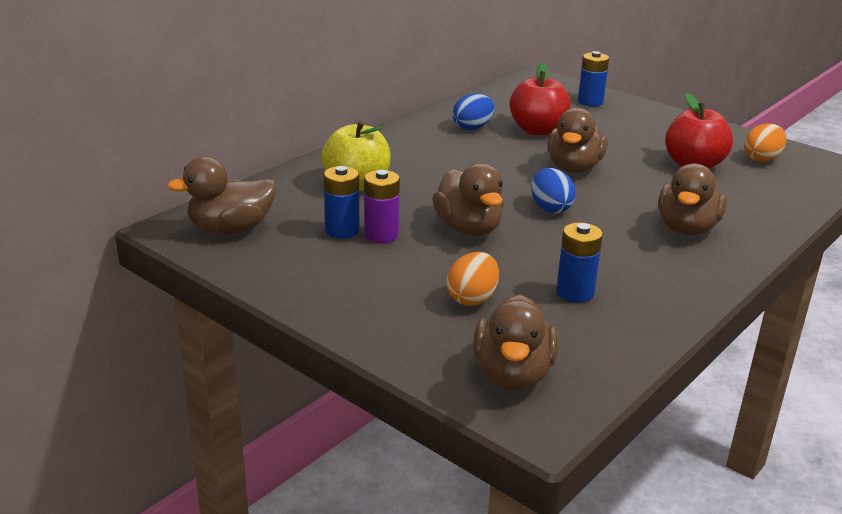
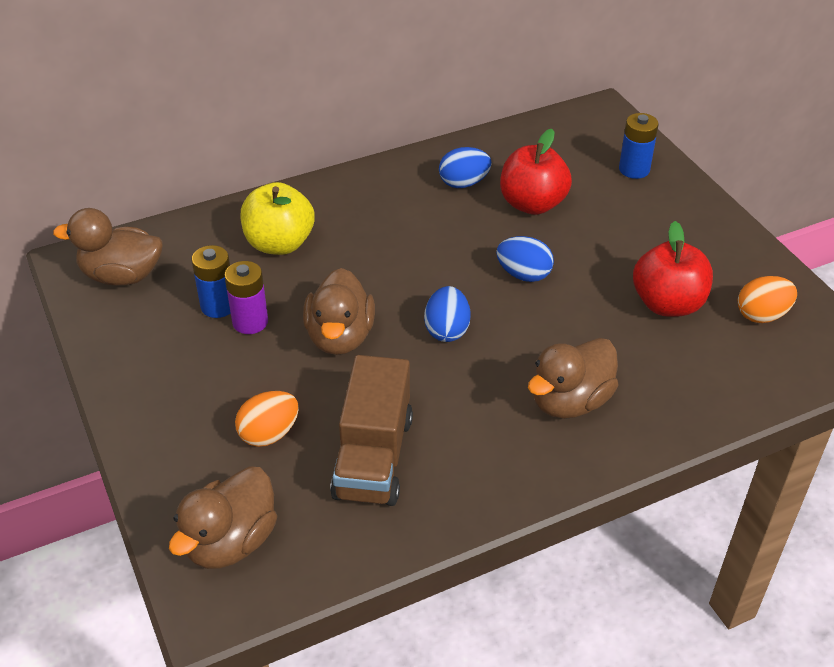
camera: 25 degrees right, 15 degrees up
(574, 168) = (523, 275): brown duck -> blue egg
(575, 293) = (373, 457): blue battery -> brown truck

